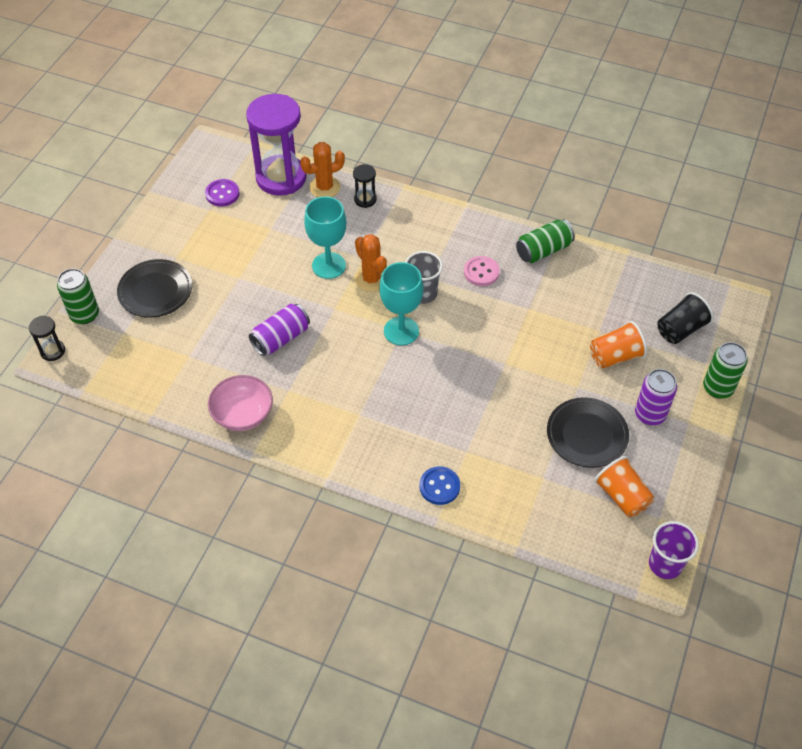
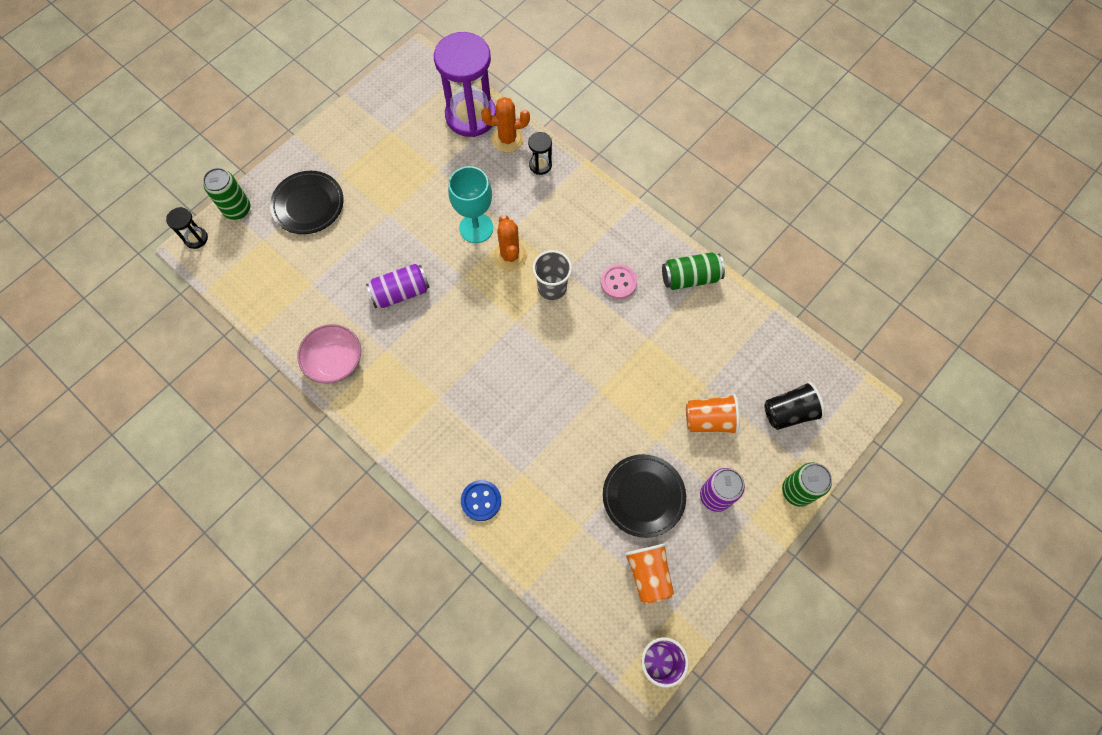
camera: 20 degrees right, 15 degrees up
(222, 194) = (409, 117): purple button -> none
(401, 331) = (514, 322): turquoise goblet -> none

